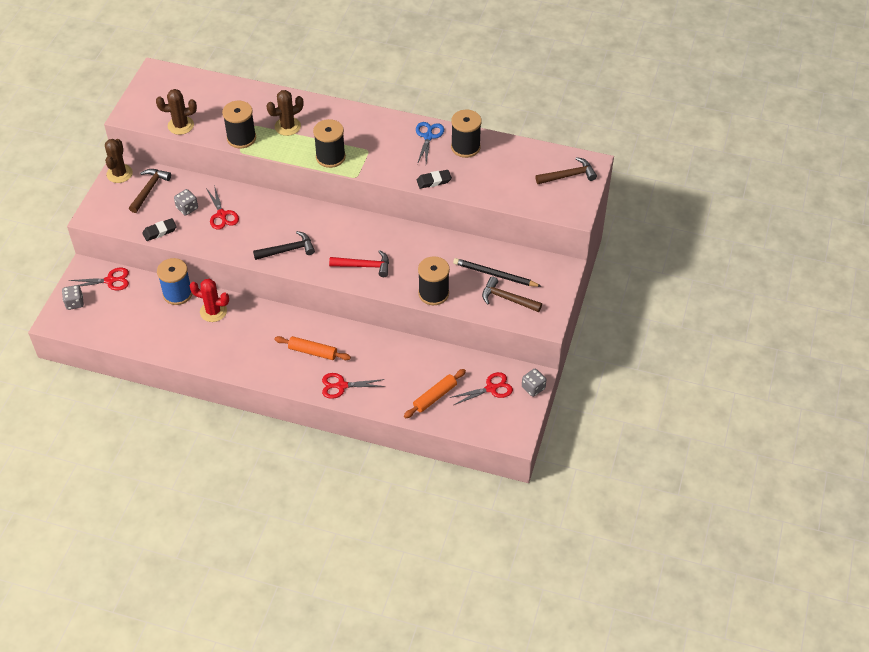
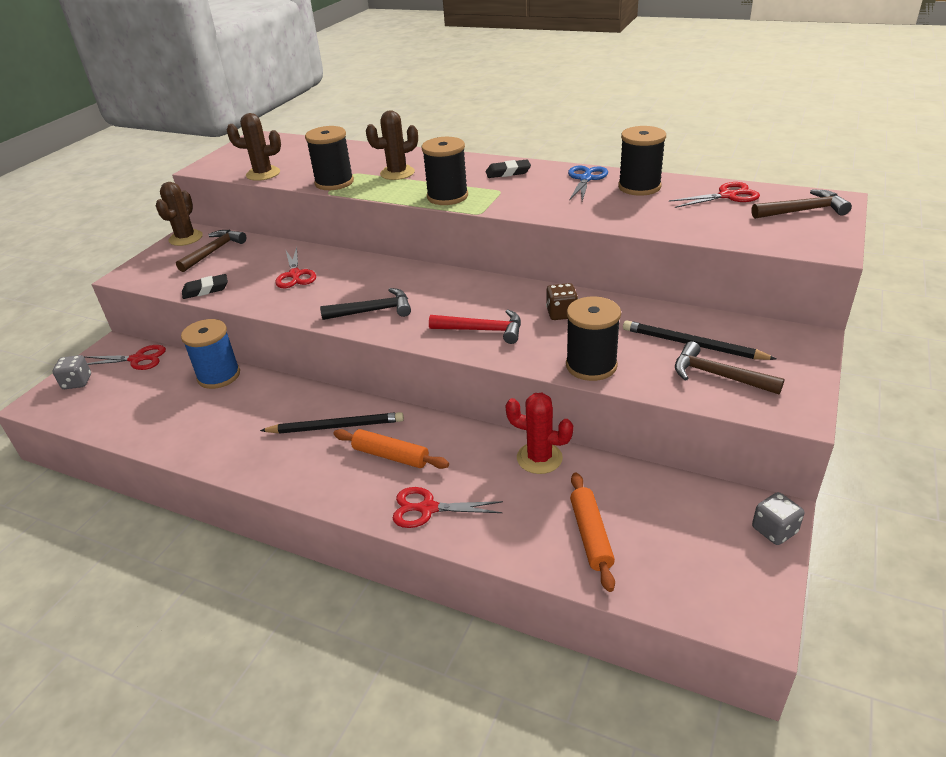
camera: 10 degrees right, 15 degrees down
(187, 208) = (253, 268): grey dice -> none
(213, 311) = (259, 398): red cactus -> red cactus (539, 458)
(272, 332) = (336, 426): none -> black pencil
(414, 250) = (561, 313): none -> brown dice
(434, 181) = (593, 216): black eraser -> black eraser (508, 172)
(435, 397) = (590, 535): orange rolling pin -> orange rolling pin turned 60 degrees counterclockwise
(491, 388) = (695, 527): red scissors -> red scissors (727, 196)

